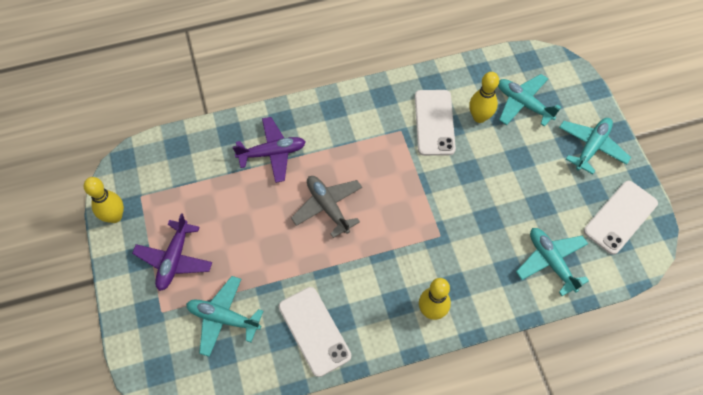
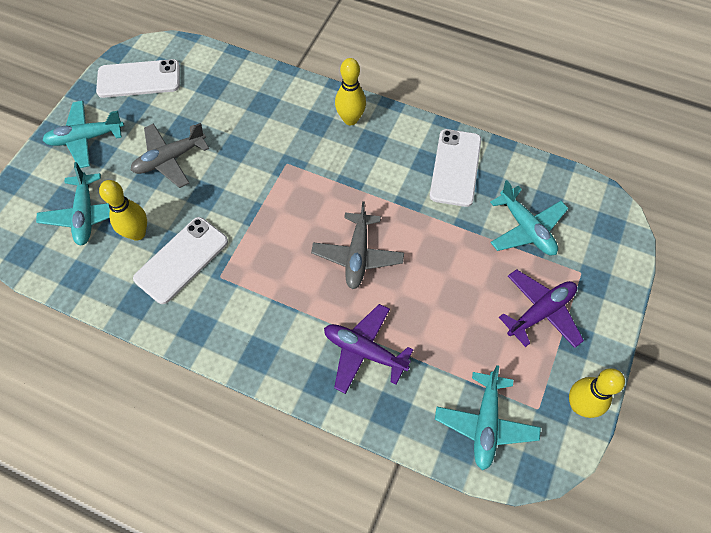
camera: 140 degrees left, 0 degrees up
(520, 176) = (170, 159): none -> grey plane
(551, 262) = (226, 88): turquoise plane -> turquoise plane (485, 423)

